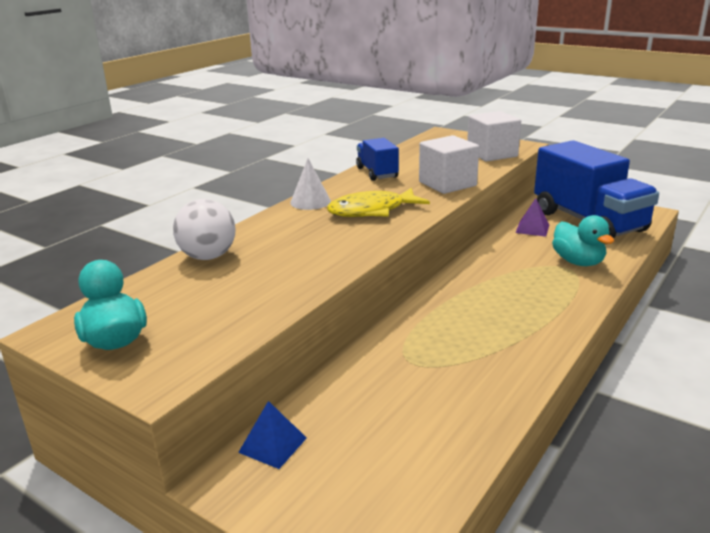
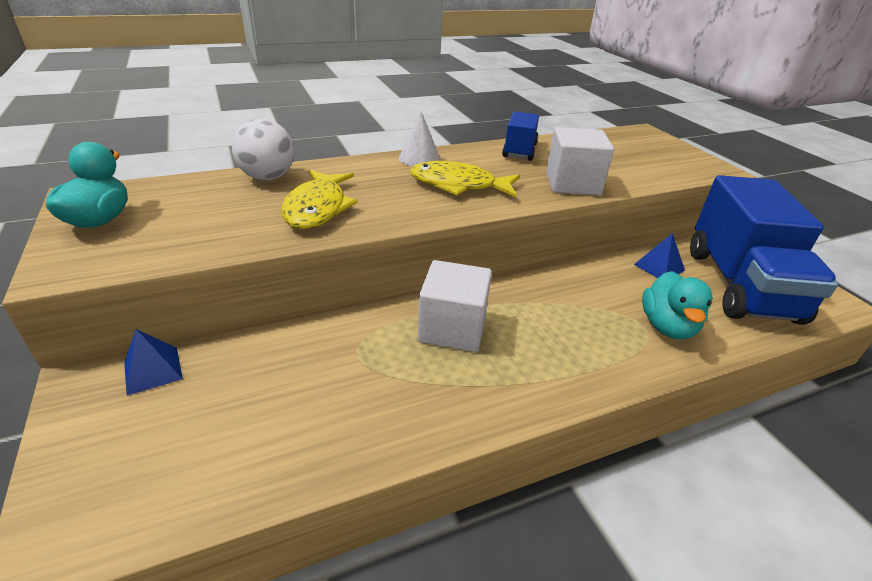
camera: 30 degrees right, 10 degrees up
(293, 262) = (317, 208): none -> yellow fish
(492, 154) = (668, 168): white cube -> white cube (452, 328)
(532, 228) = (659, 267): purple pyramid -> blue pyramid

